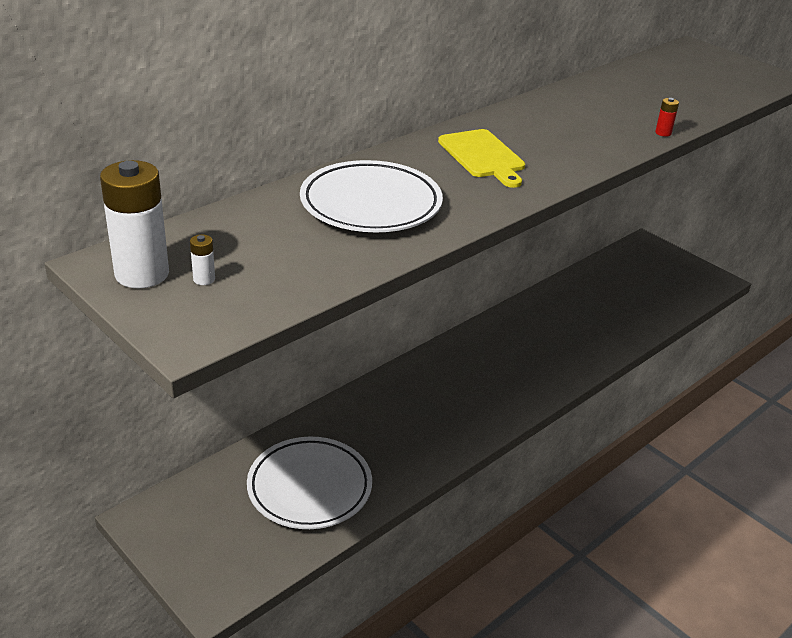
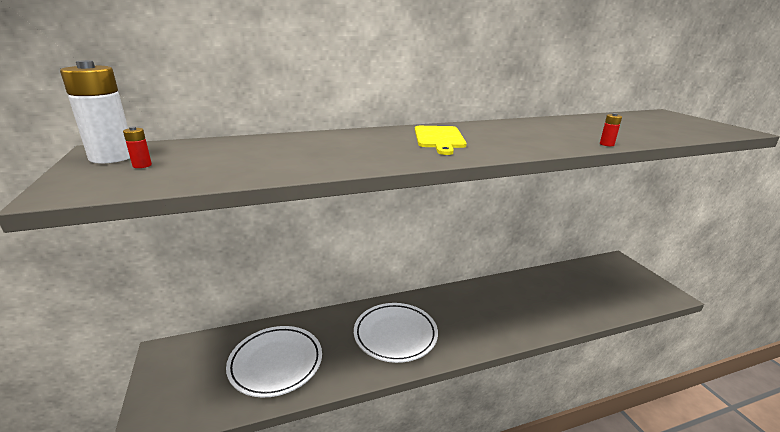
camera: 25 degrees right, 10 degrees down
(204, 279) = (142, 165): white battery -> red battery
(371, 204) = (321, 149): white plate -> white plate (395, 335)

